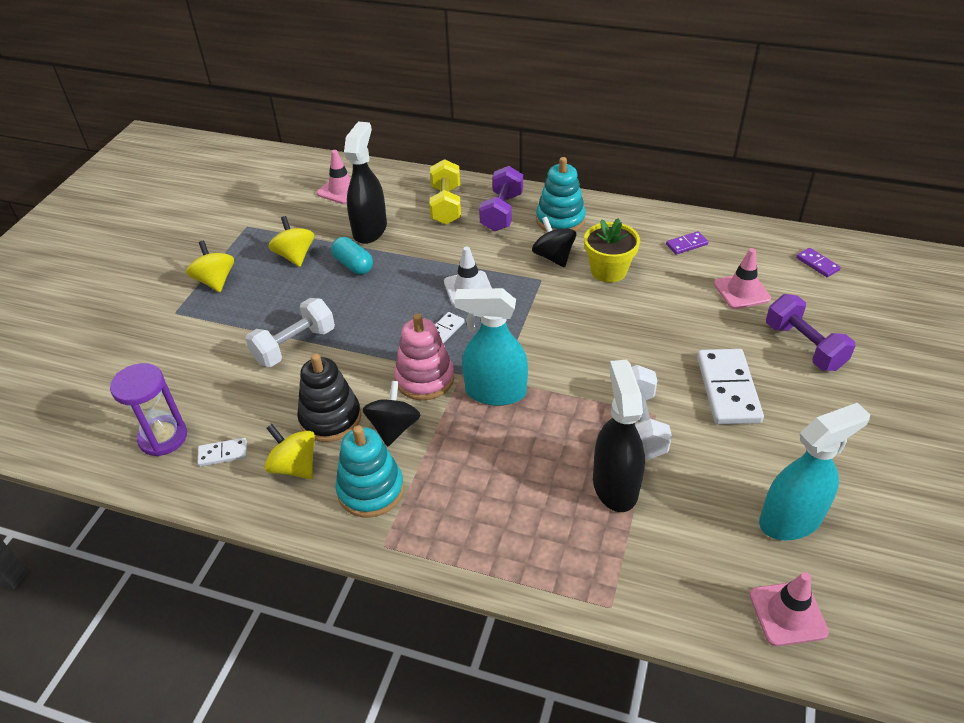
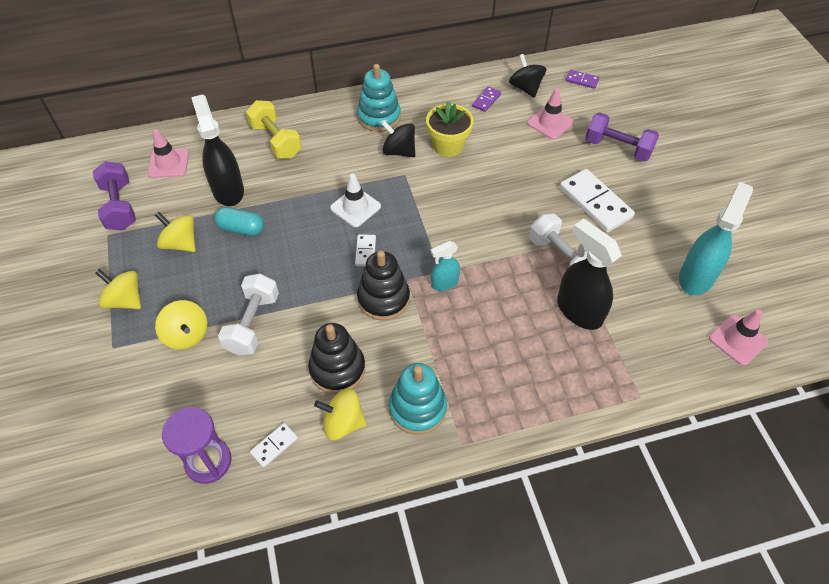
camera: 35 degrees left, 10 degrees up
(236, 329) = (187, 335): none -> yellow spinning top
(394, 428) = (393, 350): black spinning top -> black spinning top (525, 88)
(424, 379) = (383, 299): pink stacking toy -> black stacking toy
(495, 392) = (444, 283): turquoise spray bottle -> turquoise spray bottle, size x0.56
(502, 212) = (327, 128): purple dumbbell -> purple dumbbell (120, 206)

